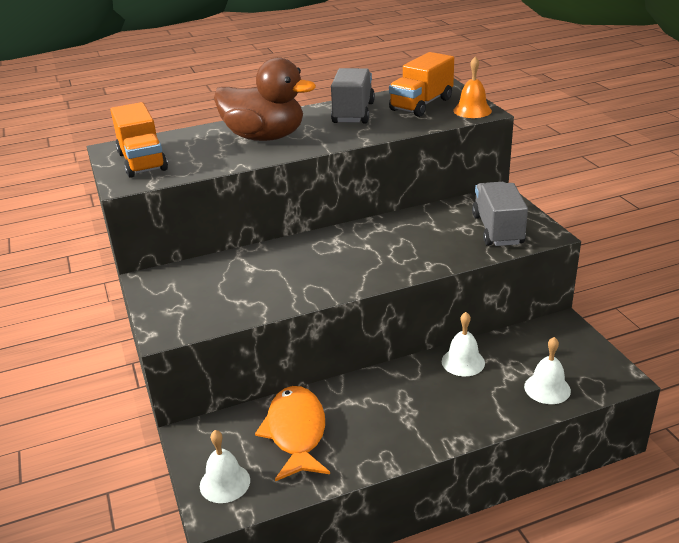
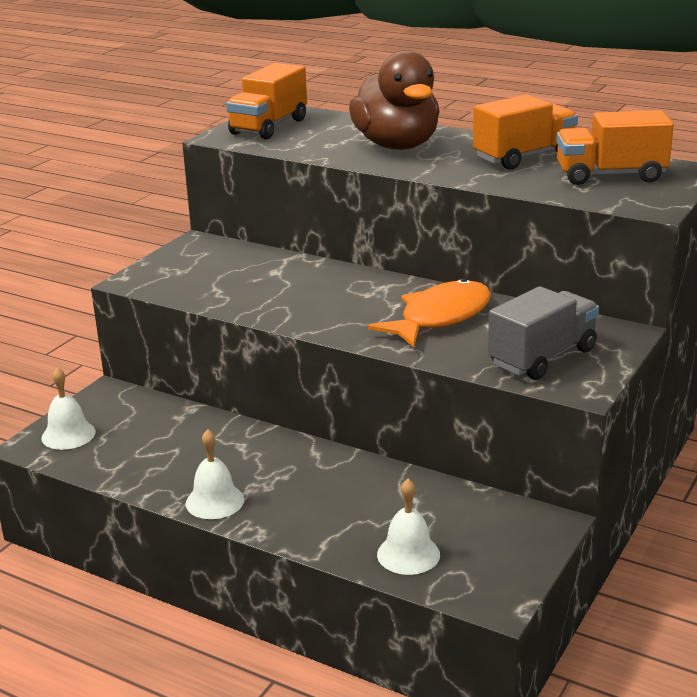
camera: 50 degrees right, 5 degrees down
(296, 432) = (166, 438): orange fish -> orange fish (440, 317)
(353, 113) = (524, 157): grey truck -> orange truck
(463, 362) = (385, 483): white bell -> white bell (215, 501)
(472, 110) = (646, 202): orange bell -> none

